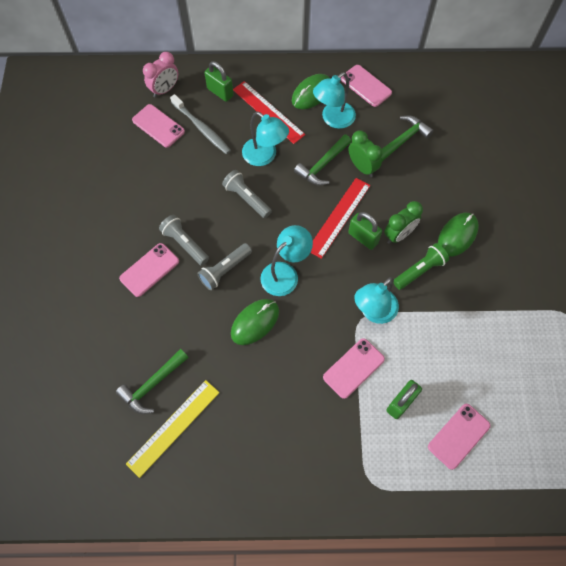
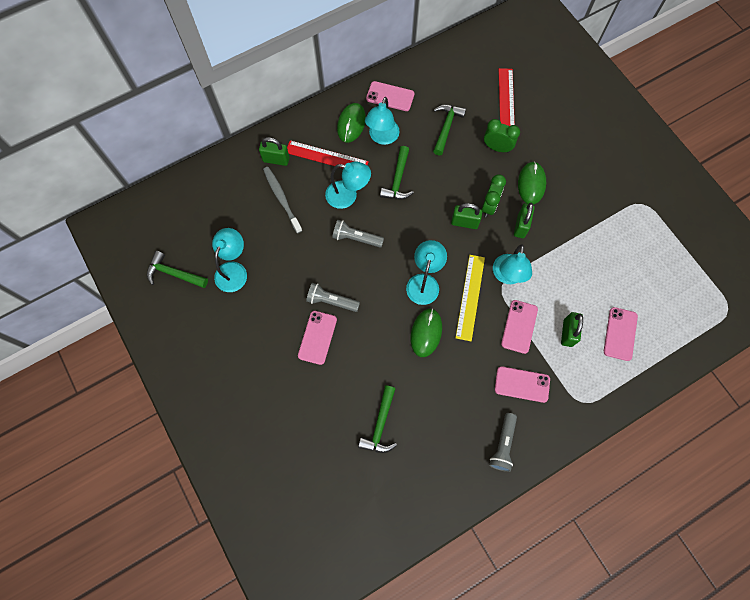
camera: 30 degrees left, 5 degrees up
(63, 146) = (174, 273): none -> green hammer
(116, 170) = (234, 270): none -> turquoise lamp
(158, 126) = (243, 215): pink phone -> pink phone (522, 384)
(165, 90) = (228, 180): pink clock -> none
(173, 427) = (417, 447): yellow ruler -> yellow ruler (470, 297)
(202, 128) = (281, 198): grey toothbrush -> grey toothbrush turned 135 degrees counterclockwise
(225, 270) = (377, 305): grey flashlight -> grey flashlight (503, 444)
(339, 217) = (436, 216): red ruler -> red ruler (506, 102)
(362, 167) = (429, 166): green clock -> green clock (497, 148)
(419, 270) = (521, 226): green flashlight -> green padlock

